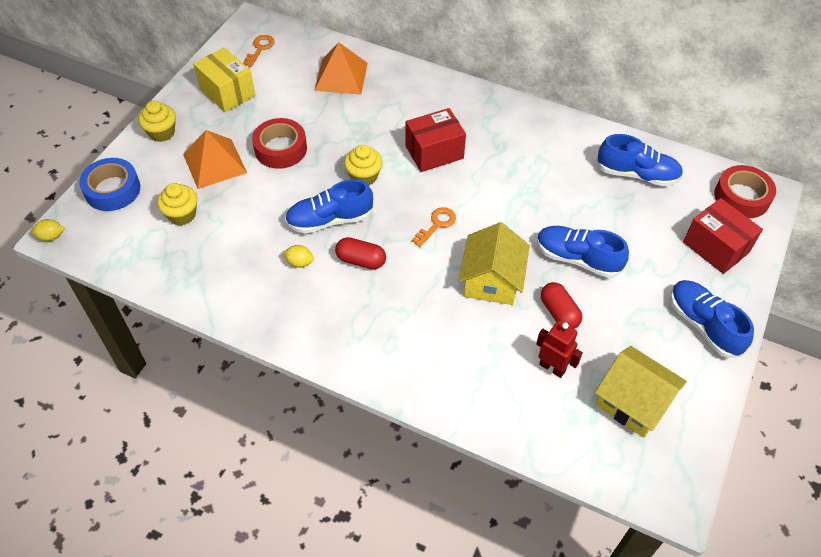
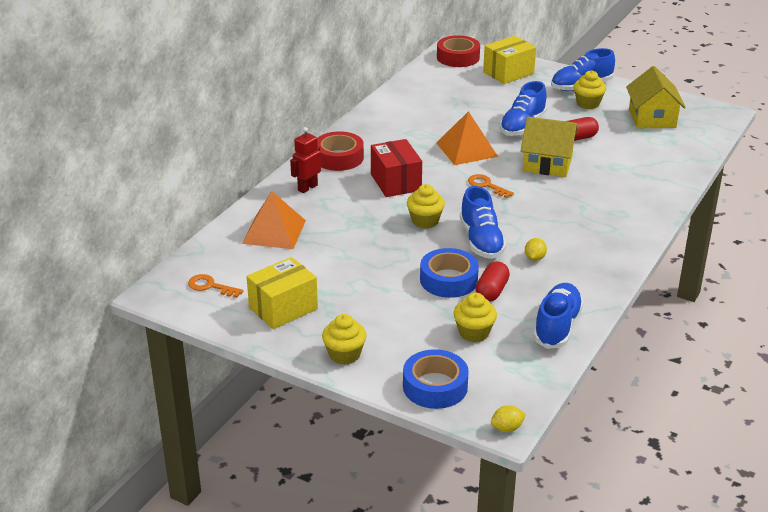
camera: 85 degrees left, 20 degrees down
(51, 237) = (507, 428): yellow lemon -> yellow lemon turned 75 degrees clockwise
(214, 163) = (398, 313): orange pyramid -> orange pyramid (466, 149)
(264, 196) = (448, 280): none -> blue tape
(280, 149) = (381, 270): red tape -> red tape (338, 158)
(361, 260) = (530, 225): red capsule -> red capsule (492, 291)
(552, 367) = (628, 145): red robot -> red robot (307, 188)
(633, 402) = (652, 118): yellow house -> yellow house turned 45 degrees counterclockwise
(636, 174) = (431, 93): blue shoe -> blue shoe (557, 327)
(655, 330) = (588, 103): none -> yellow cupcake
(716, 247) = (508, 73): red box -> yellow box

